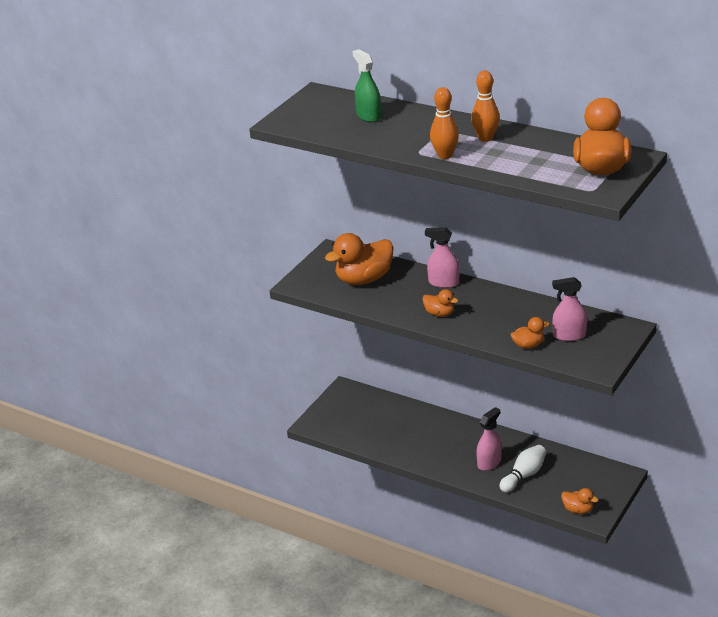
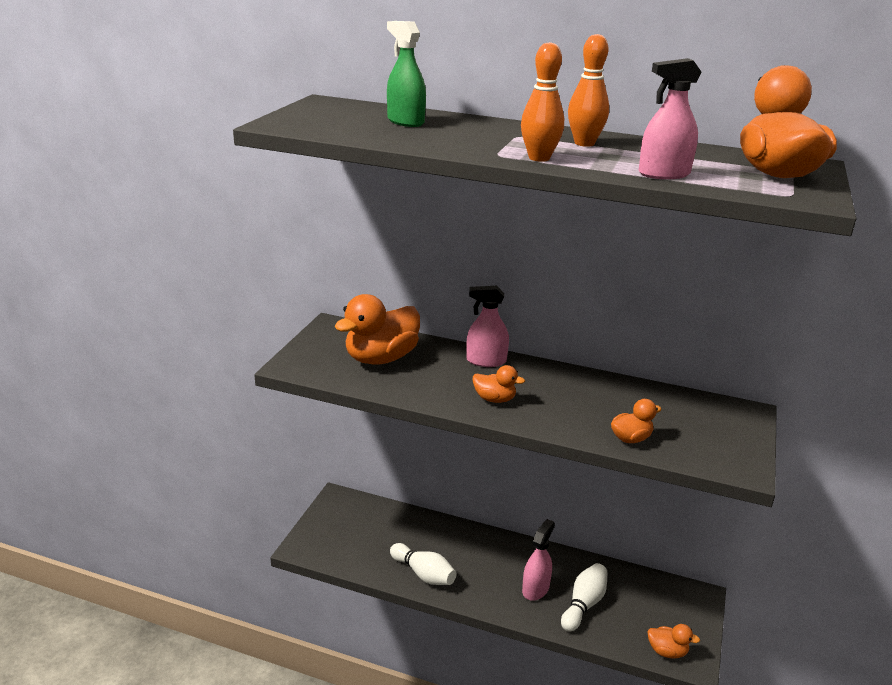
camera: 15 degrees left, 5 degrees down
(403, 448) = (423, 574): none -> white bowling pin
(569, 335) = (677, 424): pink spray bottle -> pink spray bottle (664, 174)

